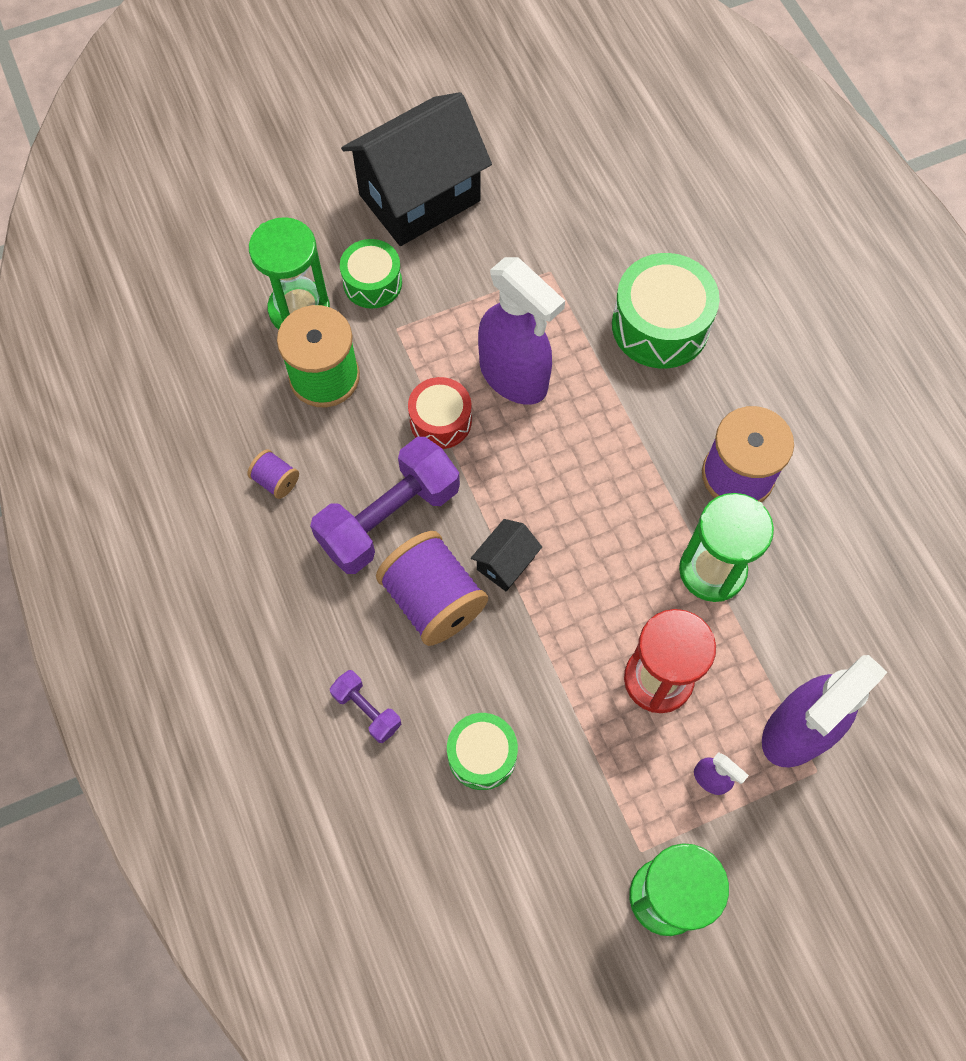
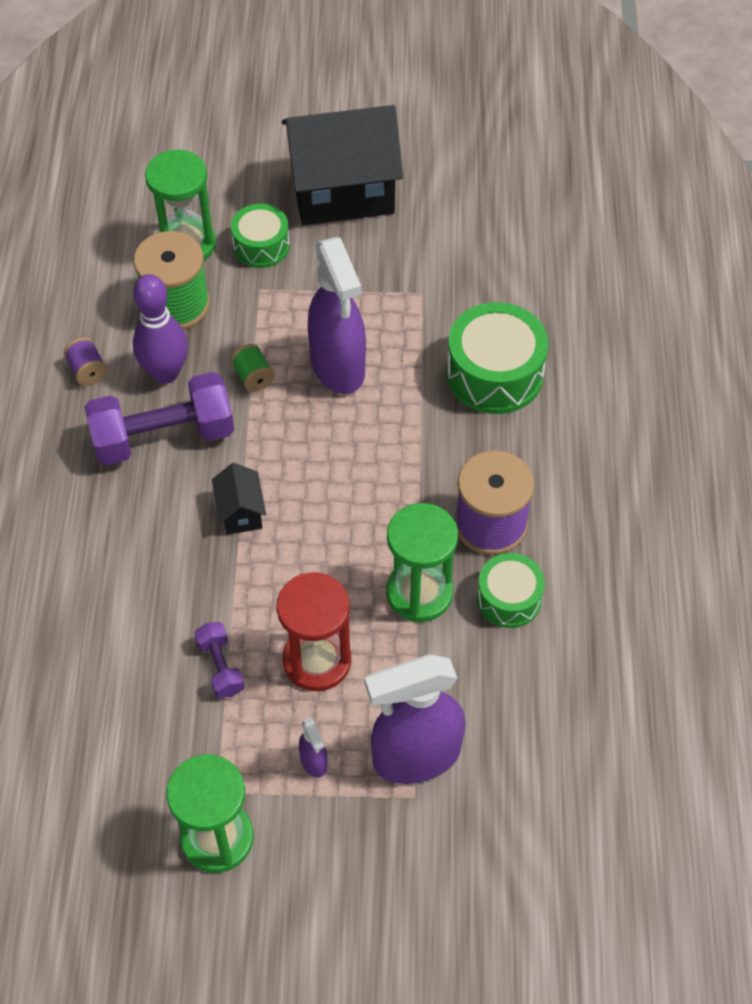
camera: 25 degrees right, 10 degrees down
(354, 451) = (165, 373): none -> purple bowling pin
(367, 710) = (55, 579): purple dumbbell -> purple dumbbell (220, 667)
(433, 600) = (161, 516): purple spool -> none
(440, 421) = (253, 377): red drum -> green spool
(482, 755) = (129, 655): green drum -> green drum (509, 598)
(505, 563) = (240, 512): black house -> black house turned 75 degrees counterclockwise

